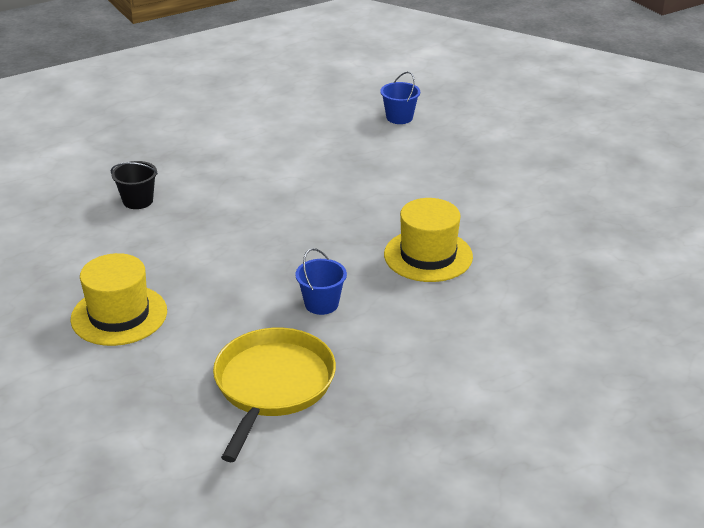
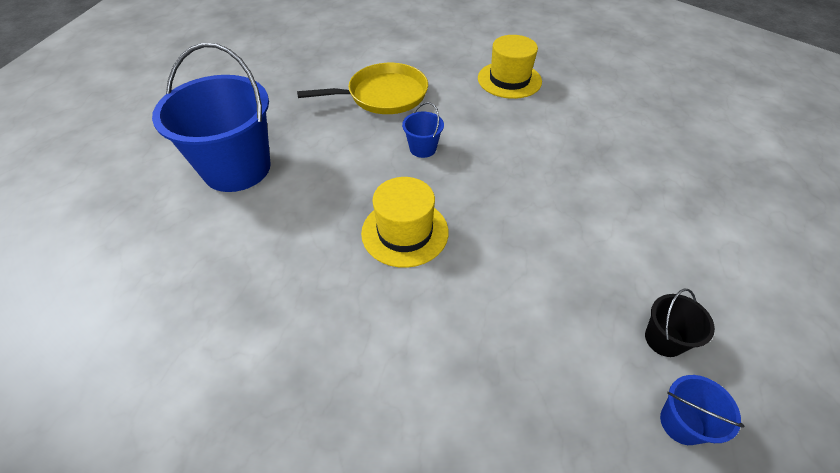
camera: 135 degrees right, 15 degrees up
(138, 201) = (643, 140): black bucket -> black bucket (664, 339)
(272, 385) = (383, 95): yellow pan -> yellow pan turned 75 degrees counterclockwise
(524, 396) = (237, 168): none -> blue bucket

